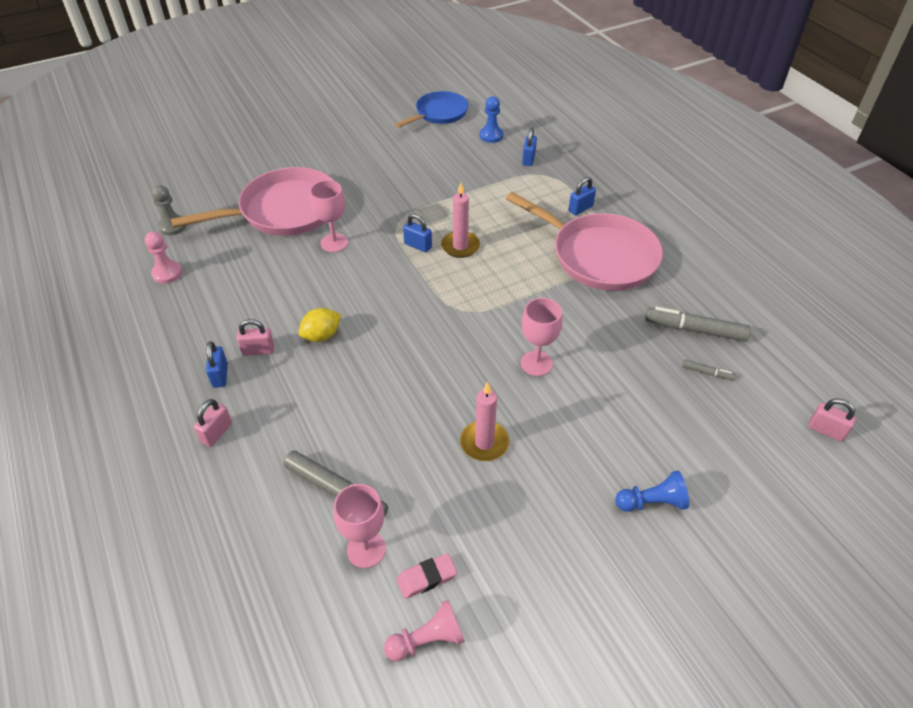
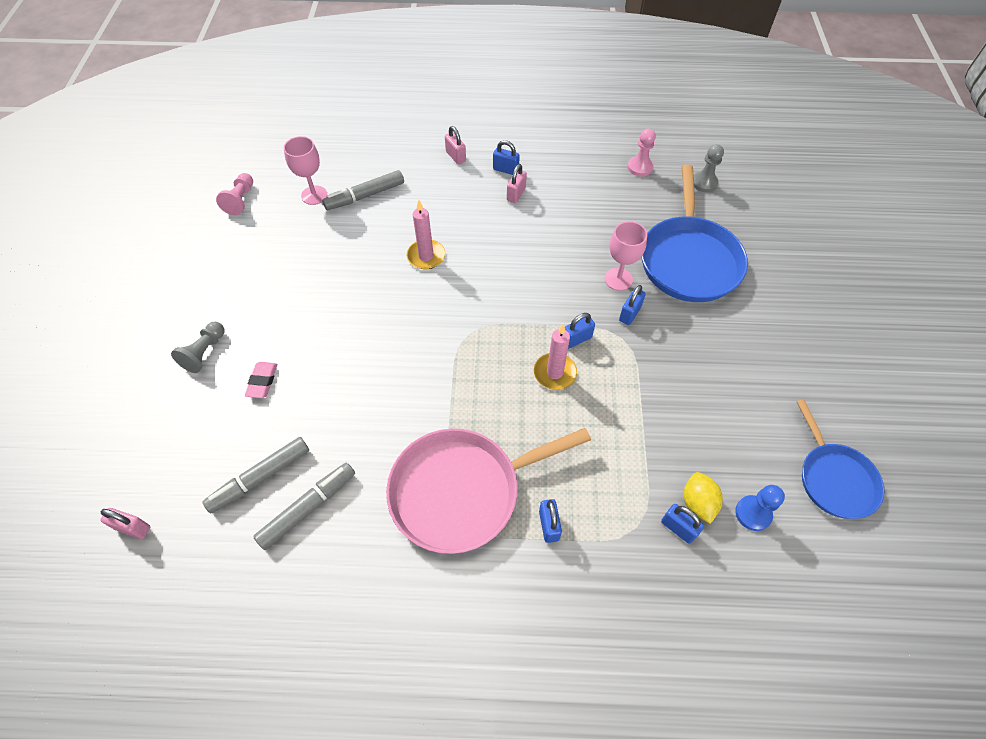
camera: 120 degrees right, 10 degrees up
(284, 211) = (689, 260): pink pan -> blue pan
(322, 336) = (506, 233): yellow lemon -> yellow lemon (697, 503)
(369, 226) = (630, 314): none -> blue padlock
(426, 578) = (272, 214): pink eraser -> pink eraser (262, 381)
(484, 443) = (333, 283): pink candle -> pink candle (426, 256)
(536, 363) = (373, 354): pink goblet -> none
(652, 502) = (204, 353): blue pawn -> grey pawn
(706, 373) = (260, 478): grey marker -> grey marker, size x2.08
(826, 430) = (133, 528): pink padlock -> pink padlock turned 45 degrees clockwise

